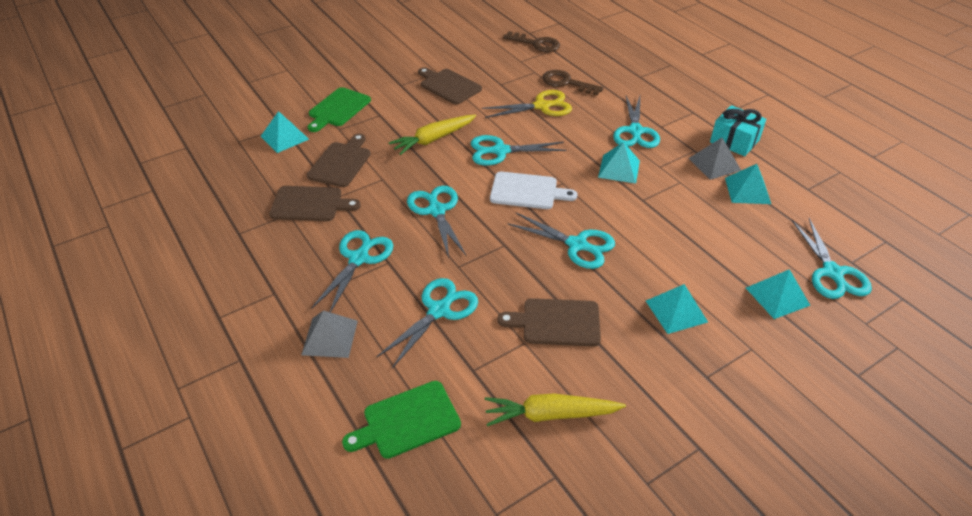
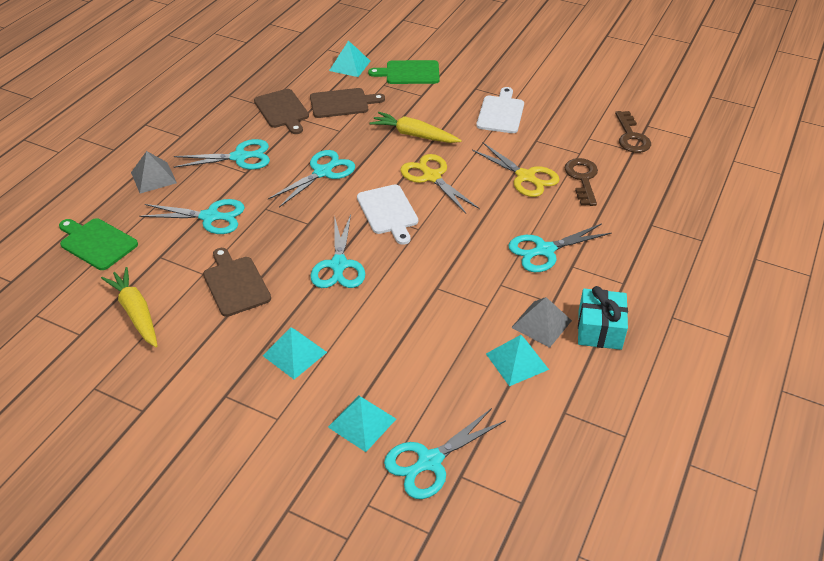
camera: 60 degrees right, 0 degrees up
(448, 86) = (501, 113): brown cutting board -> white cutting board
(500, 151) = (431, 176): turquoise scissors -> yellow scissors
(619, 169) = (471, 257): turquoise pyramid -> none

